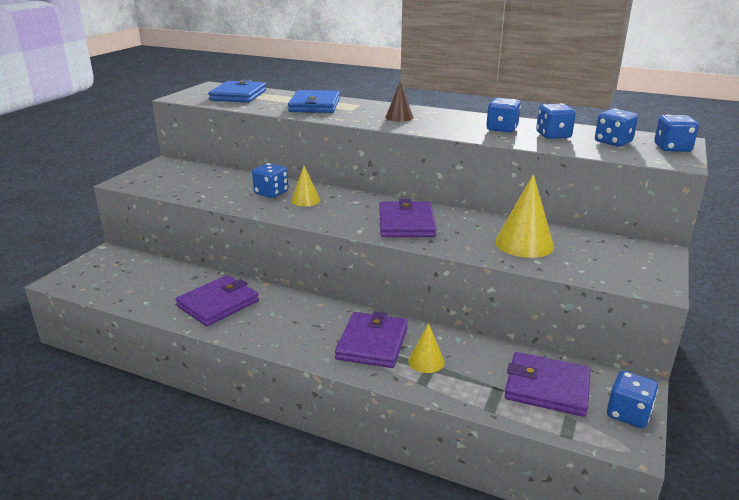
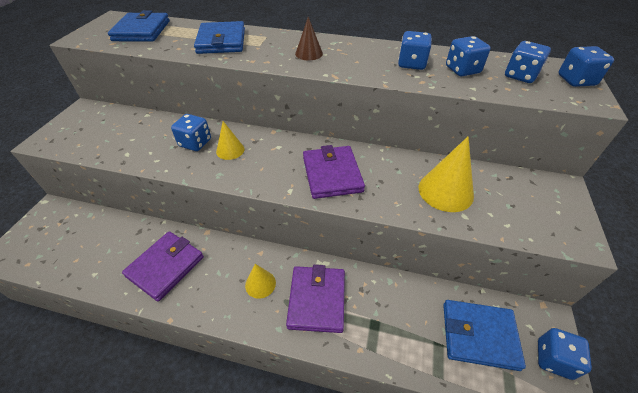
camera: 10 degrees left, 20 degrees up
(426, 361) = (369, 317): yellow cone -> yellow cone (260, 284)
(547, 388) = (479, 335): purple wallet -> blue wallet

